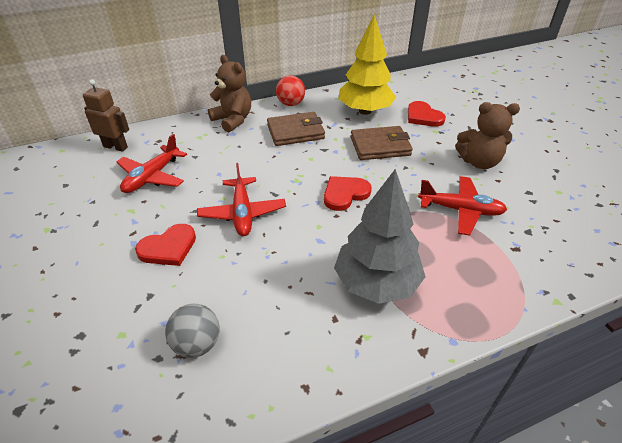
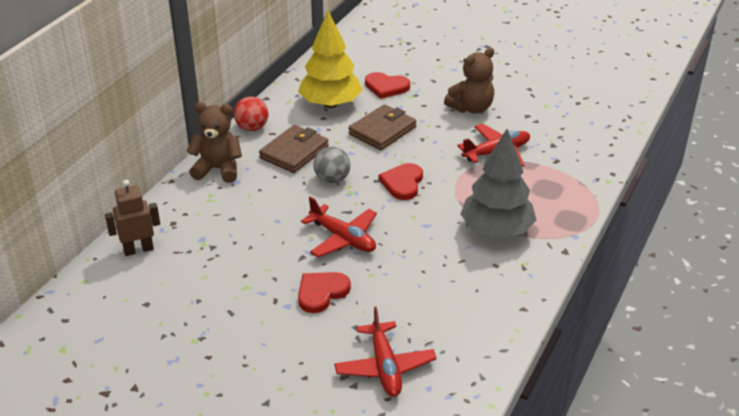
camera: 40 degrees left, 5 degrees down
(152, 177) = (221, 254): red plane -> red plane (385, 367)
(168, 247) = (321, 292): red heart -> red heart turned 150 degrees counterclockwise
(197, 344) = (430, 330): grey ball -> grey ball (332, 179)

